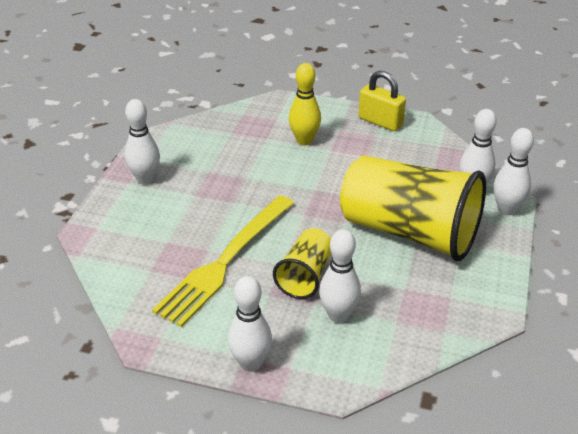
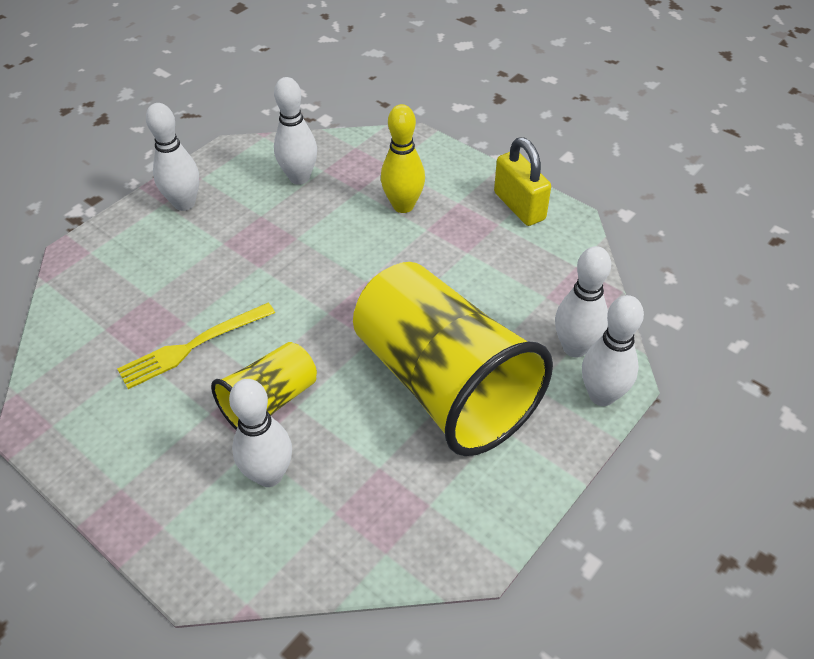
camera: 25 degrees right, 10 degrees up
(225, 261) = (193, 346): yellow fork -> yellow fork, size x0.61
(251, 363) = (121, 501): white bowling pin -> white bowling pin (299, 177)

